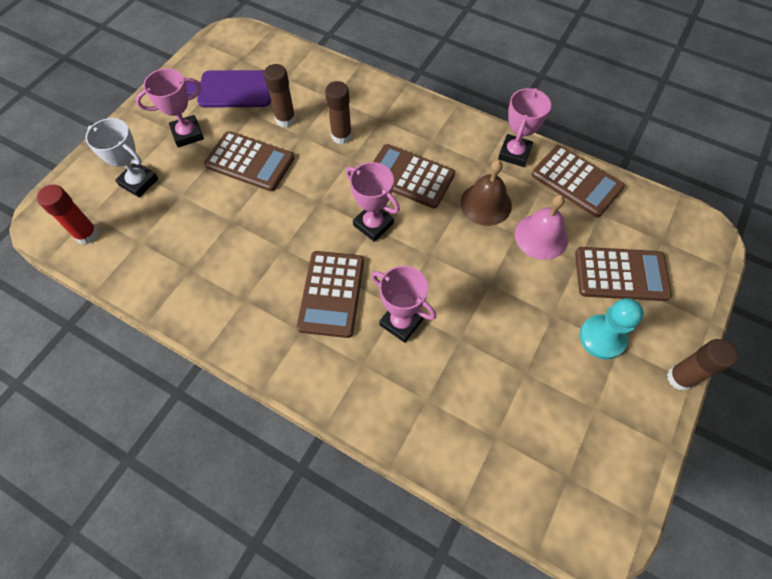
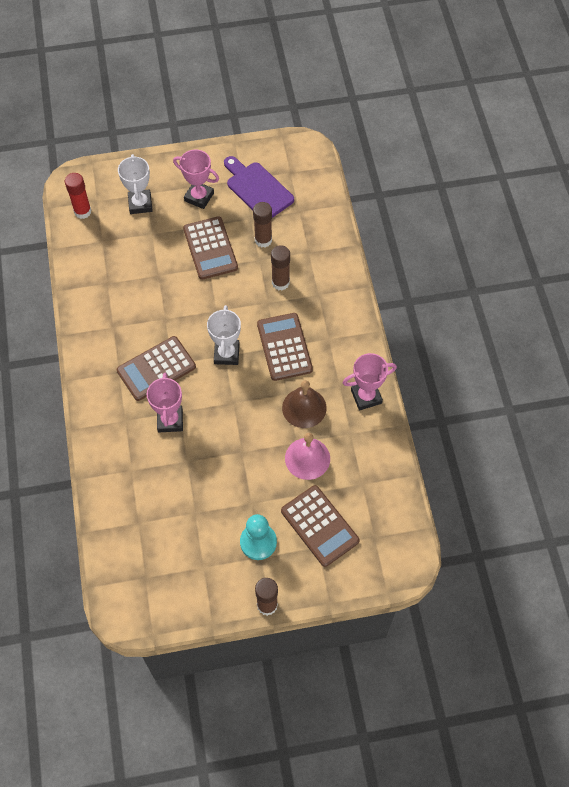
camera: 50 degrees right, 0 degrees up
(373, 224) = (226, 354): pink trophy -> white trophy
(576, 181) = (377, 451): brown calculator -> none

